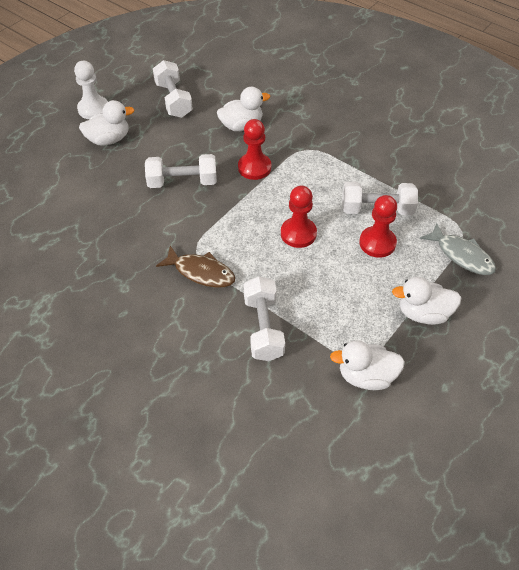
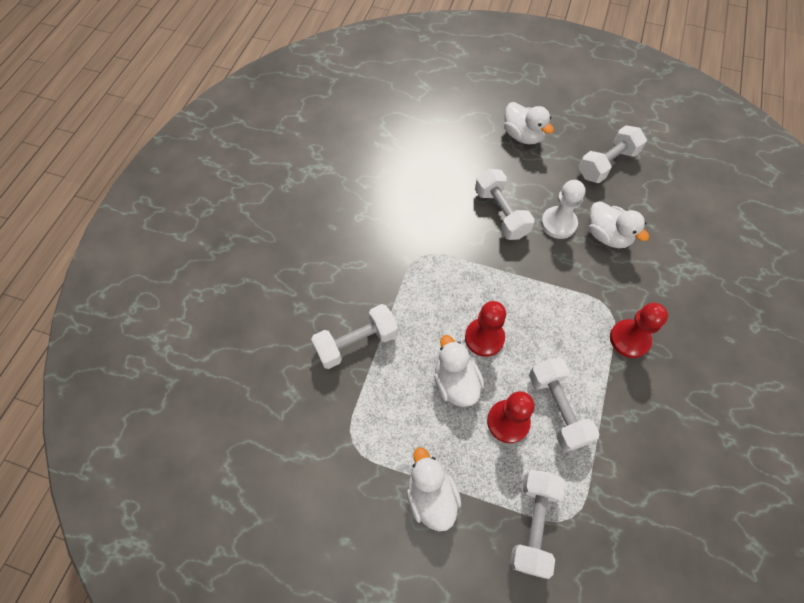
camera: 70 degrees right, 10 degrees up
(93, 109) = (554, 108): white pawn -> white pawn (558, 223)
(201, 272) = (399, 269): brown fish -> none
(254, 167) = (553, 268): red pawn -> red pawn (629, 339)
(366, 376) = (332, 455): white duck -> white duck (455, 383)
(461, 255) = (533, 524): grey fish -> white dumbbell

